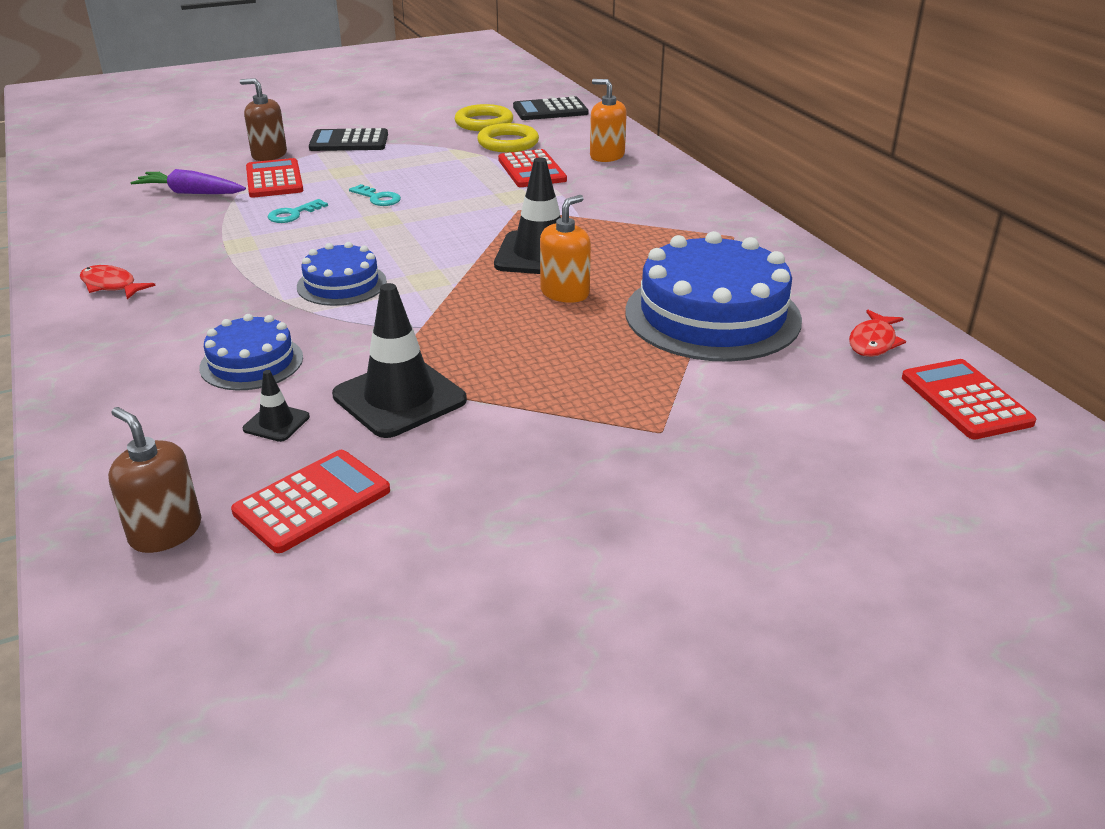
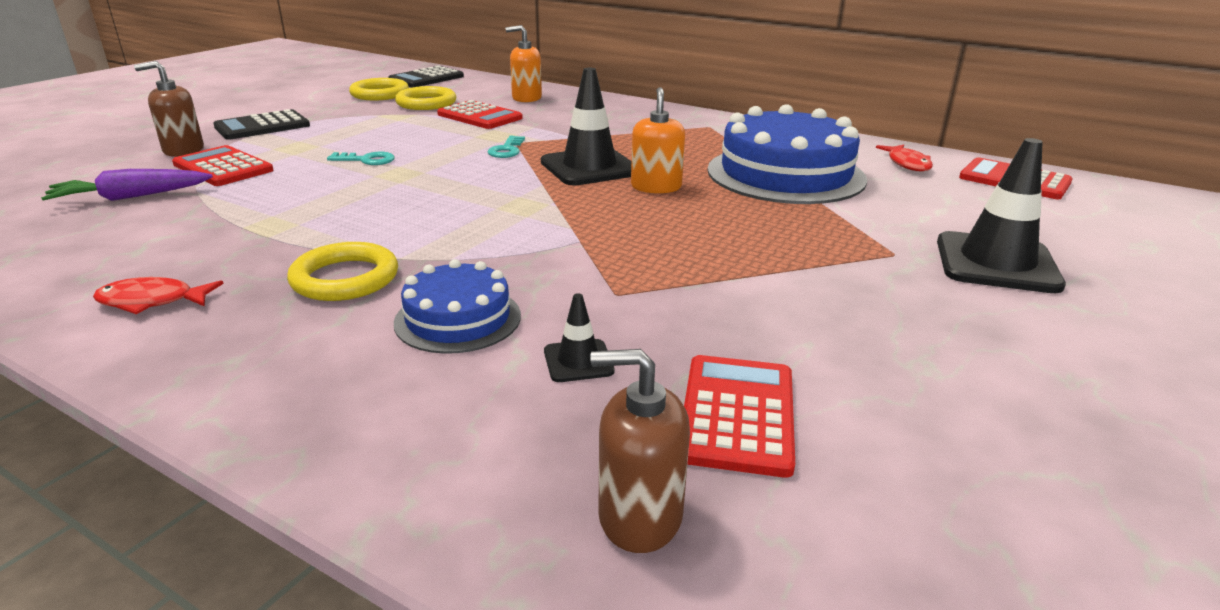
camera: 35 degrees left, 5 degrees down
(229, 305) = (345, 278): none -> yellow ring
(293, 214) = (293, 189): turquoise key -> turquoise key (507, 150)
(341, 284) = (443, 230): blue cake -> none
(399, 398) = (659, 299): black traffic cone -> black traffic cone (996, 263)

